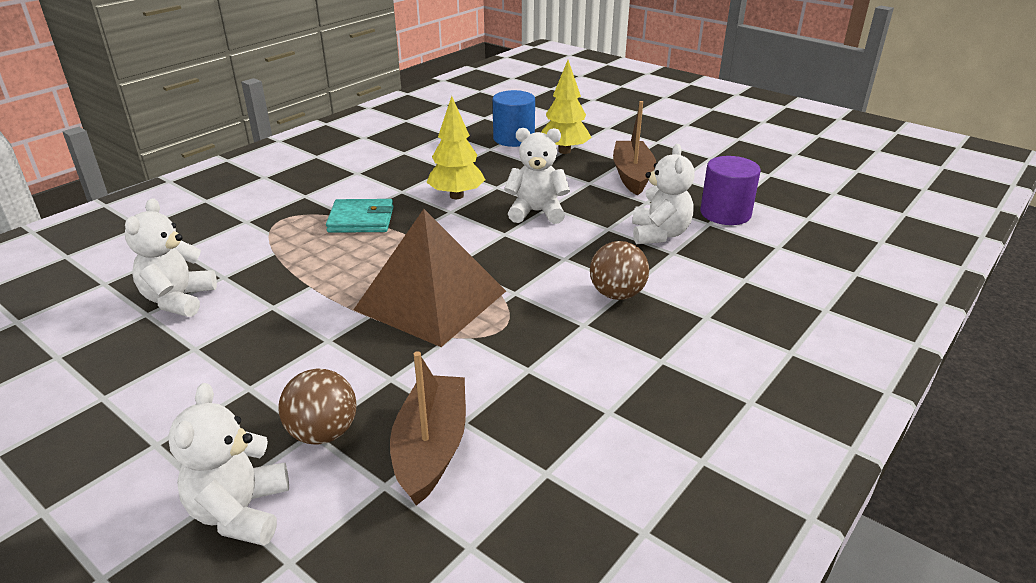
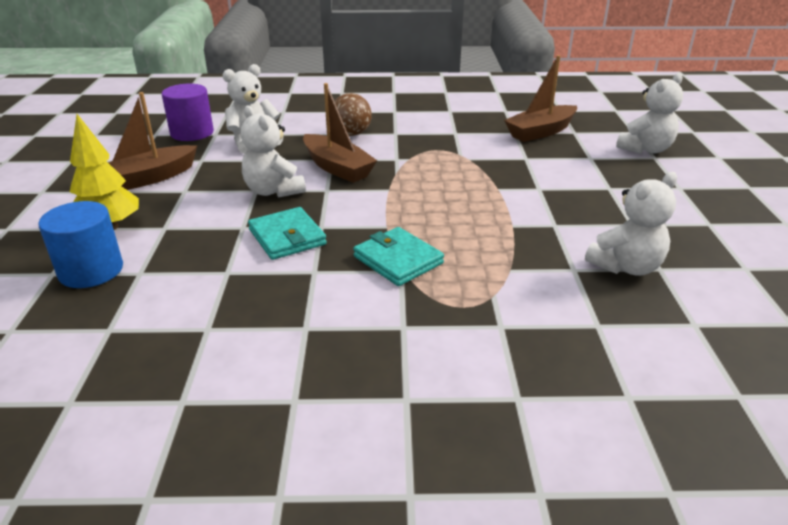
camera: 130 degrees left, 0 degrees up
(323, 433) = (584, 155): brown ball -> none
(431, 300) = (448, 178): brown pyramid -> none
(456, 196) = (287, 237): yellow tree -> turquoise wallet
(540, 253) = (337, 168): none -> brown boat

